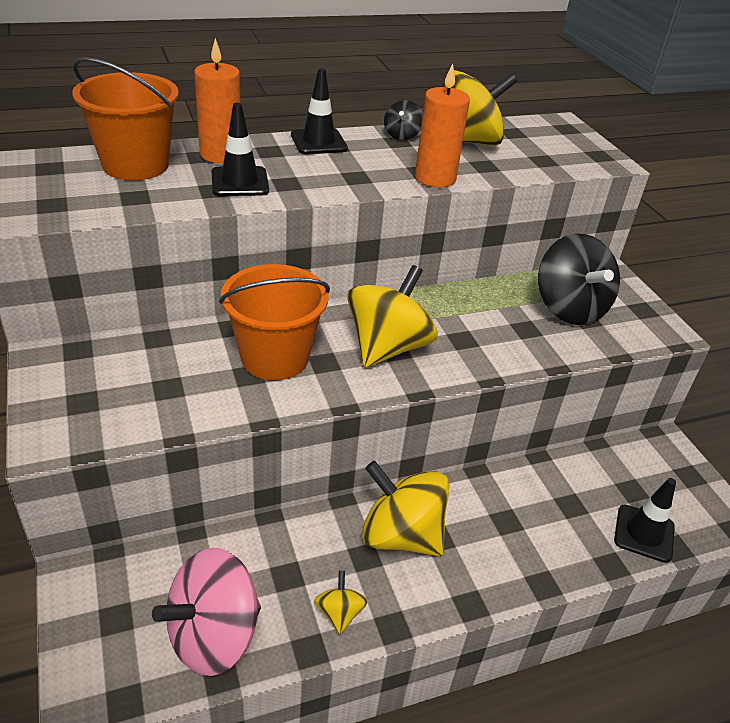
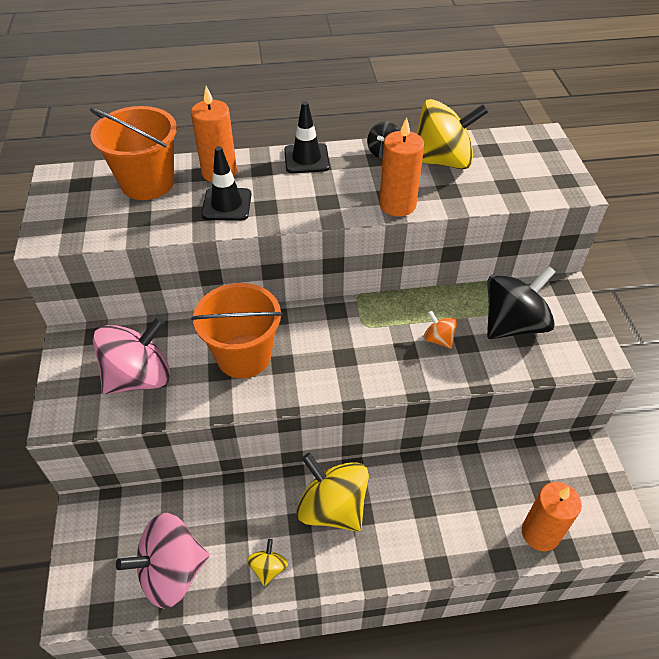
camera: 15 degrees right, 10 degrees up
(147, 388) = (139, 377): none -> pink spinning top
(387, 347) = (338, 353): yellow spinning top -> none
(495, 327) = (438, 339): none -> orange spinning top
(569, 308) = (513, 324): black spinning top -> black spinning top turned 120 degrees counterclockwise
(644, 533) = (540, 533): black traffic cone -> orange candle

